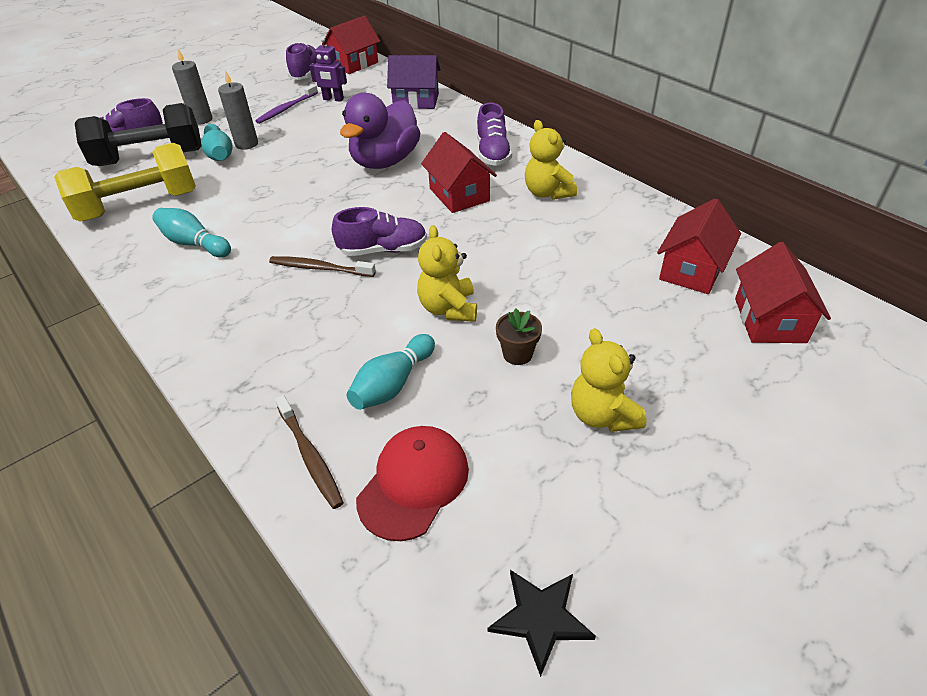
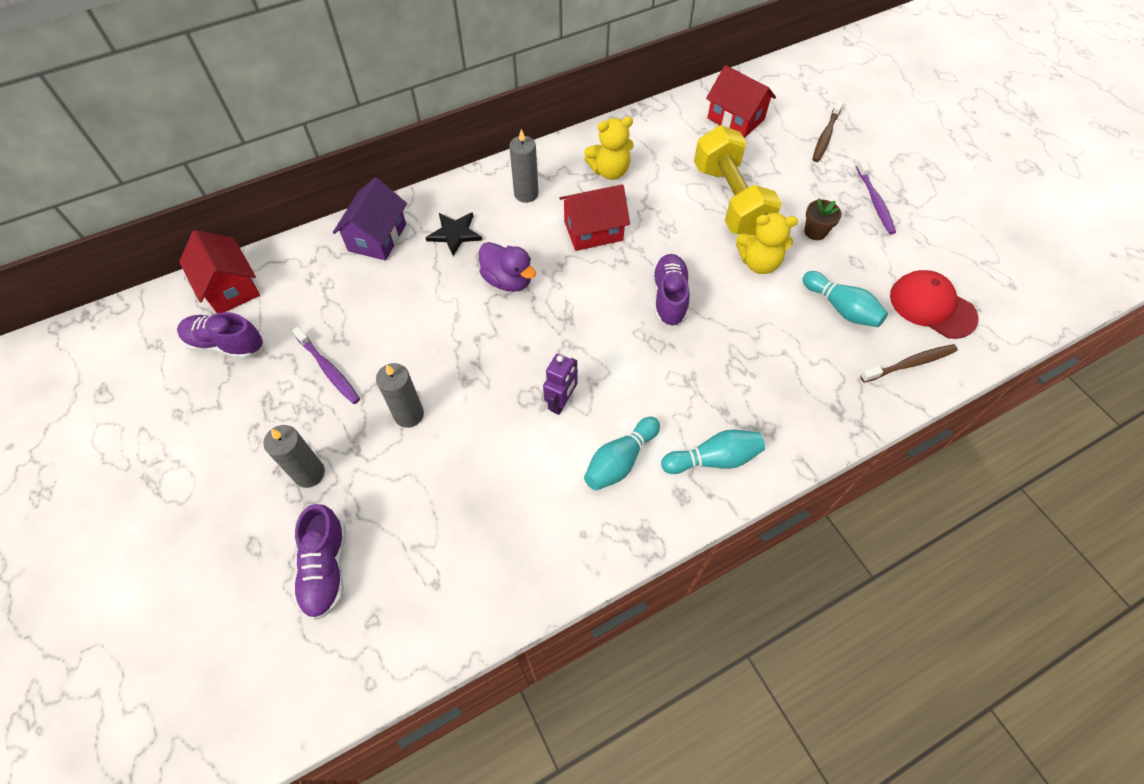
camera: 80 degrees left, 15 degrees up
(139, 206) = (521, 530): yellow dumbbell -> yellow dumbbell (730, 200)
(150, 158) = (397, 532): black dumbbell -> none
(219, 153) = (421, 445): turquoise bowling pin -> turquoise bowling pin (713, 459)
(319, 268) = (687, 348): brown toothbrush -> brown toothbrush (825, 136)
(333, 99) = (328, 317): purple robot -> purple robot (561, 402)
(385, 161) = (508, 280): purple duck -> purple duck, size x0.64
(493, 153) = (526, 194): purple shoe -> grey candle
(540, 618) = (1018, 262): black star -> black star (455, 234)
(602, 415) = (875, 202): yellow teddy bear -> purple toothbrush
(770, 320) = (794, 101): red house -> none

